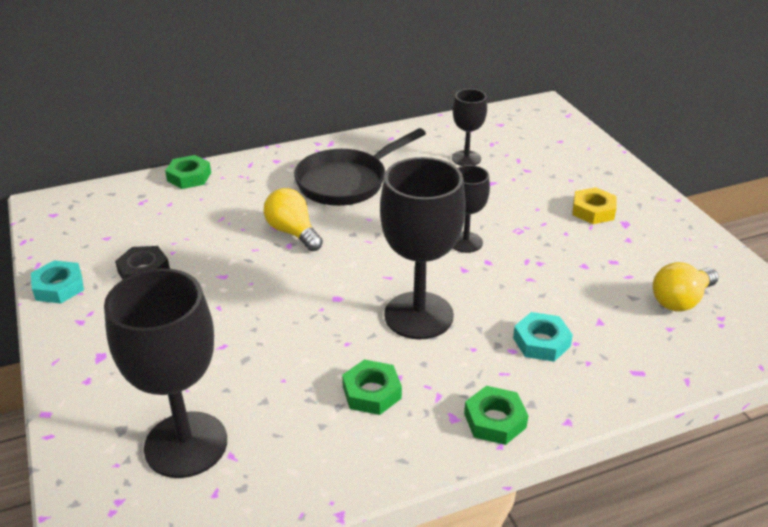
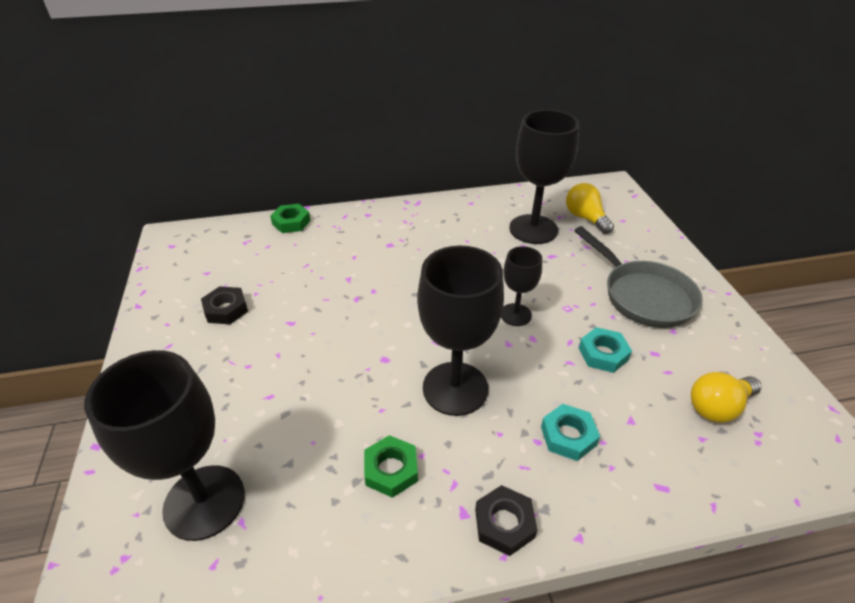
camera: 10 degrees right, 5 degrees up
(59, 287) = (152, 316): turquoise nut -> turquoise nut (603, 354)
(293, 232) = (363, 286): yellow light bulb -> yellow light bulb (585, 218)
(347, 182) = (422, 241): black pan -> none
(466, 158) = (533, 229): black goblet -> black goblet, size x1.83
(495, 420) = (504, 523): green nut -> black nut
(593, 211) = (643, 295): yellow nut -> grey pan

